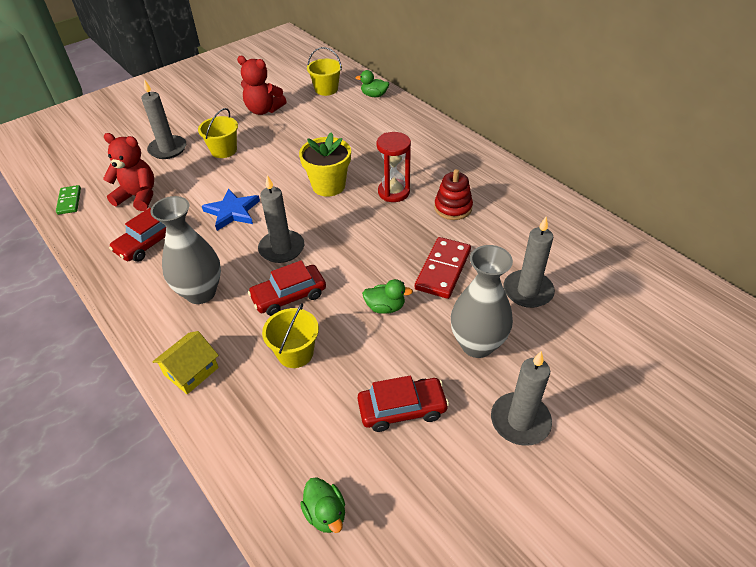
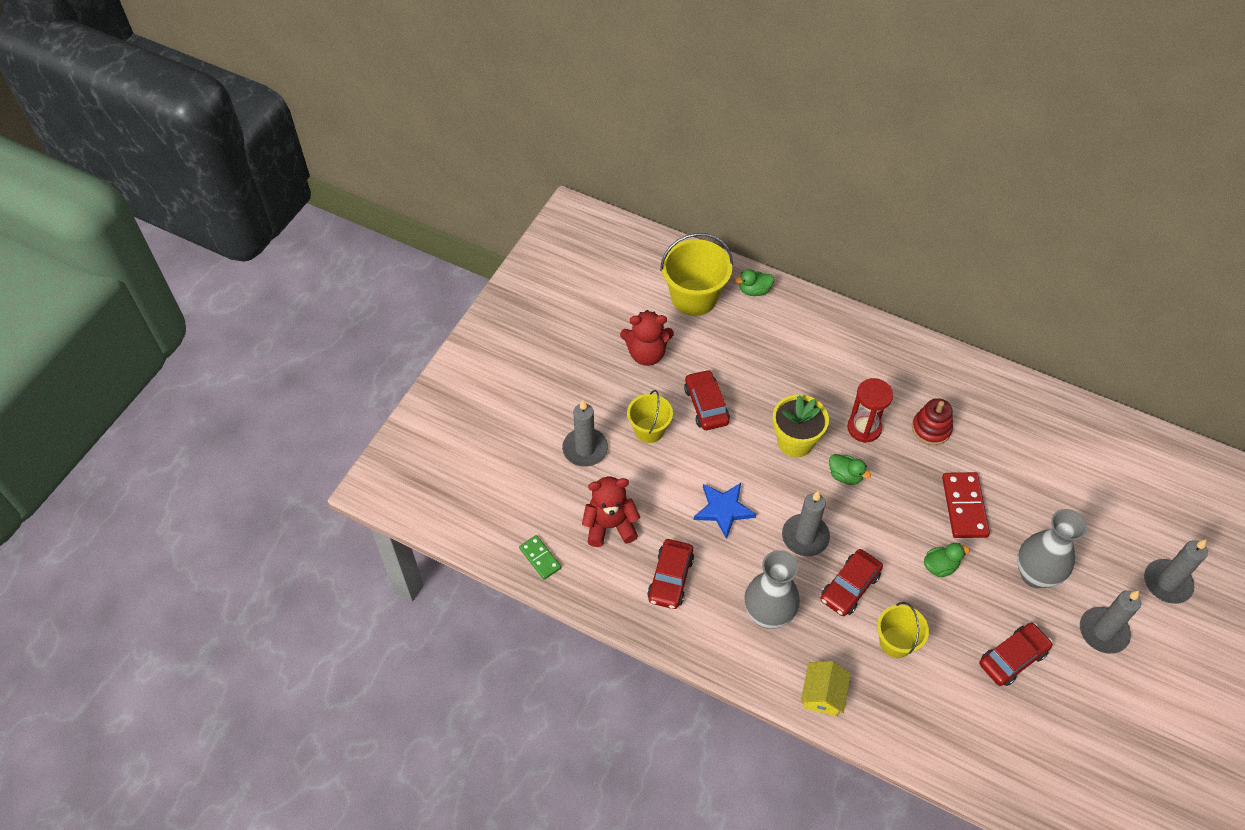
camera: 25 degrees left, 10 degrees up
(279, 147) = (706, 405): none -> red car
(325, 513) = (1011, 764): green duck -> green duck (845, 476)
(326, 89) = (694, 297): yellow bucket -> yellow bucket, size x1.64
(528, 291) = (1046, 503): grey candle -> grey candle (1167, 583)

